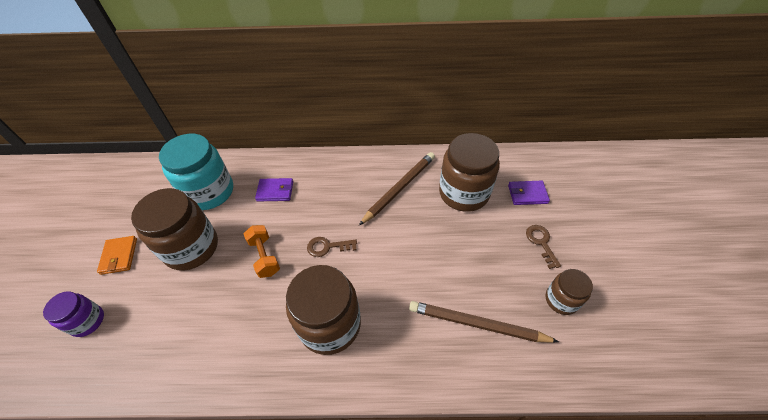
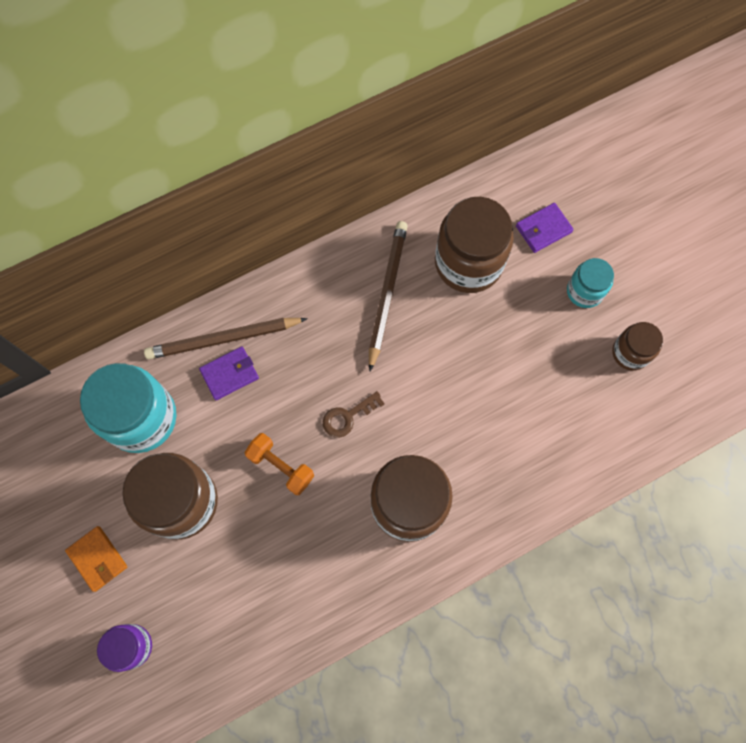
camera: 30 degrees left, 20 degrees up
(477, 324) = (558, 424): brown pencil -> brown pencil (224, 339)
(541, 243) = (584, 291): brown key -> turquoise jar

